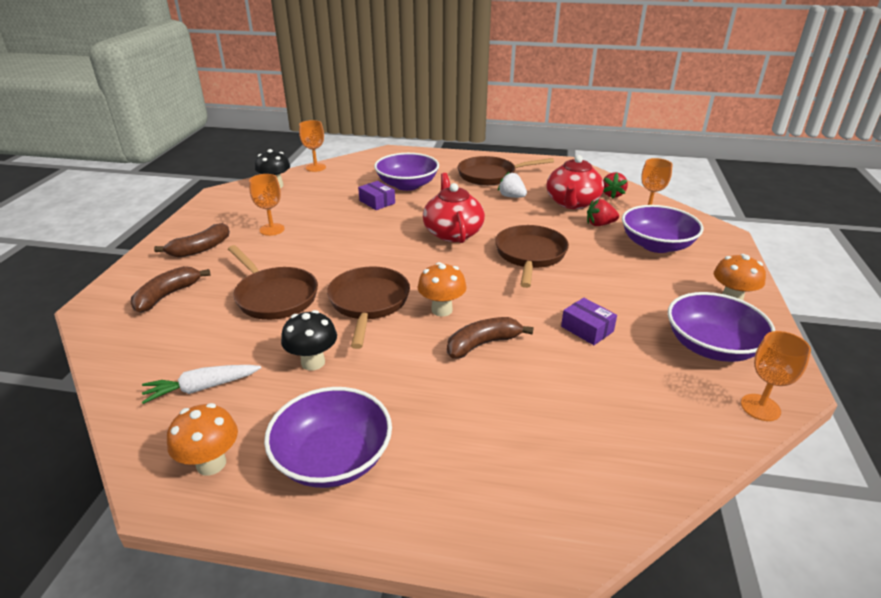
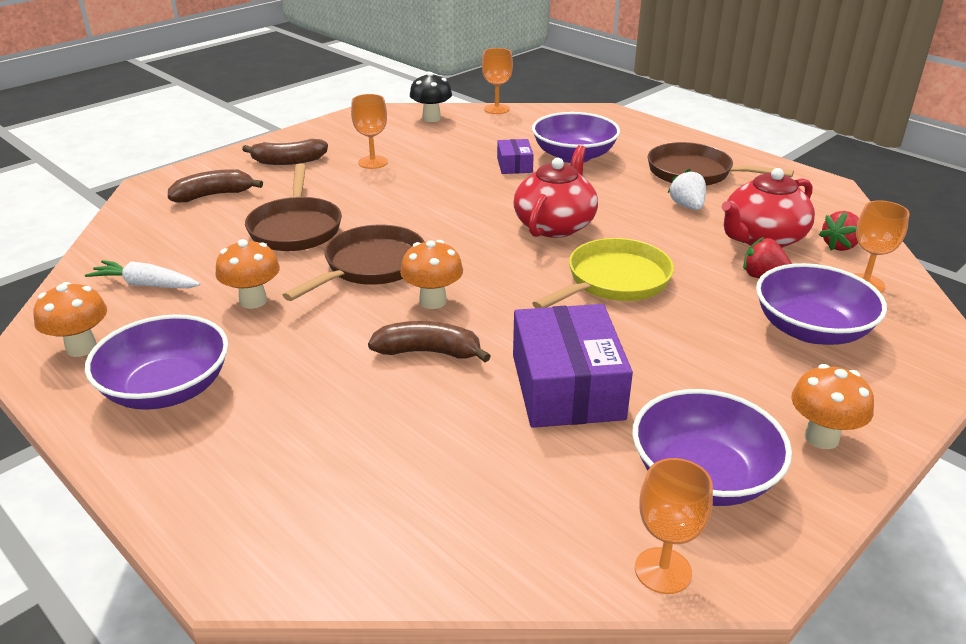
camera: 35 degrees right, 0 degrees up
(313, 362) = (253, 301): black mushroom -> orange mushroom
(530, 255) = (614, 281): brown pan -> yellow pan
(587, 329) = (567, 387): purple box -> purple box, size x1.99

